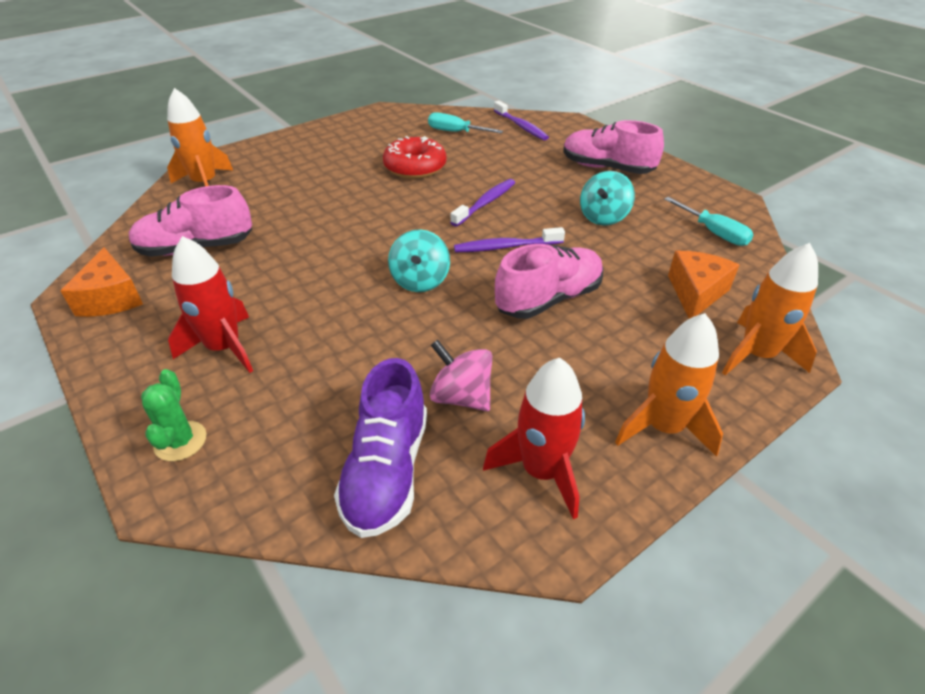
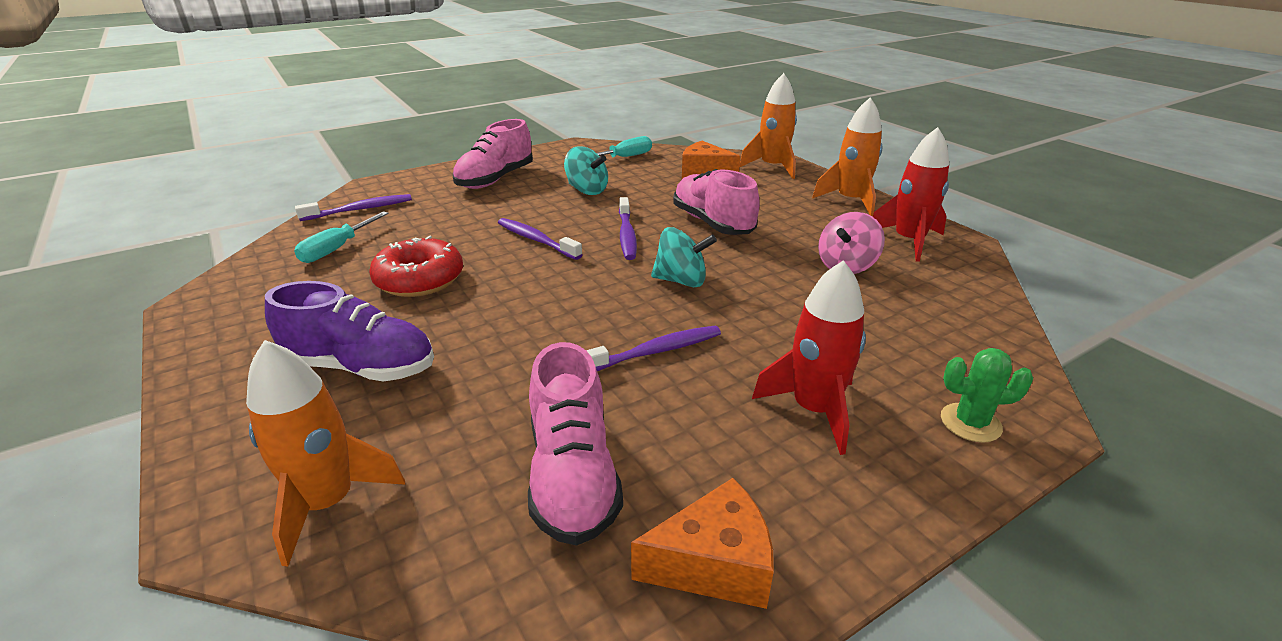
camera: 85 degrees left, 10 degrees down
(312, 271) = (655, 352): none -> purple toothbrush
(387, 471) = (941, 300): purple shoe -> purple shoe (361, 367)

